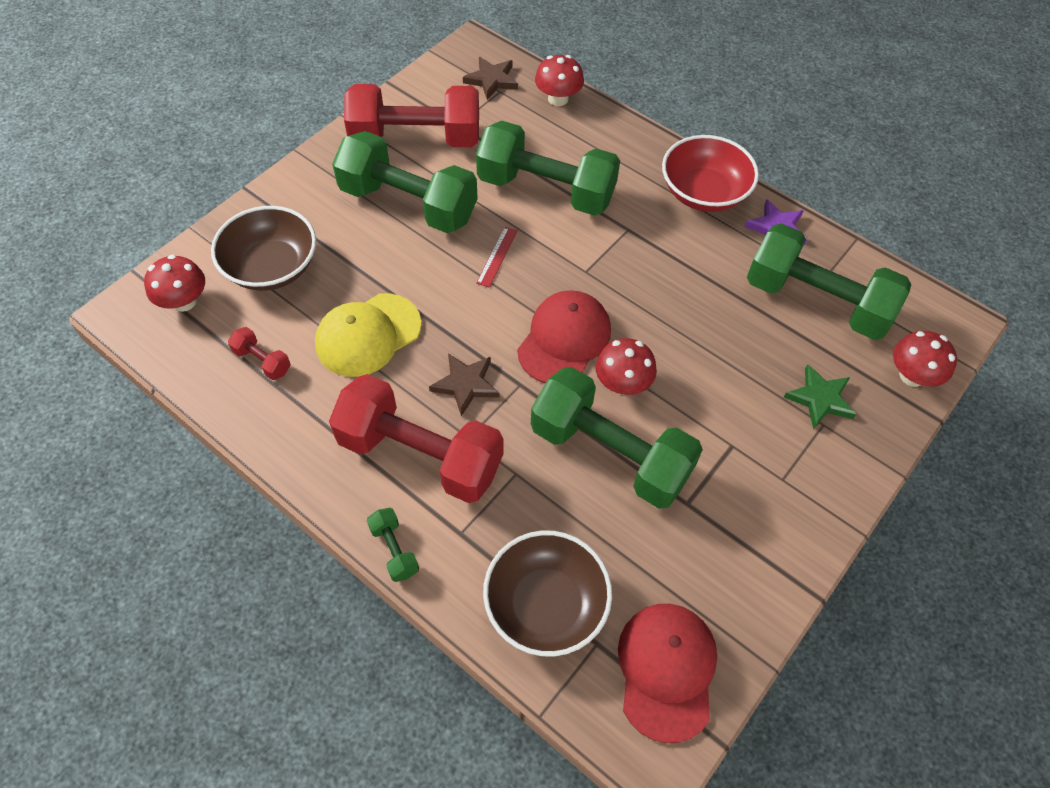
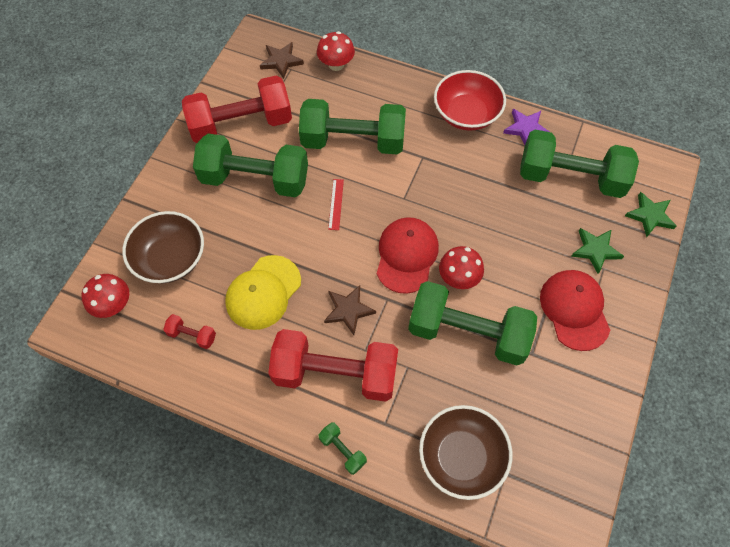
camera: 15 degrees left, 5 degrees up
(666, 670) = (557, 477): red cap -> red cap (574, 310)
(912, 376) = (650, 216): red mushroom -> green star

